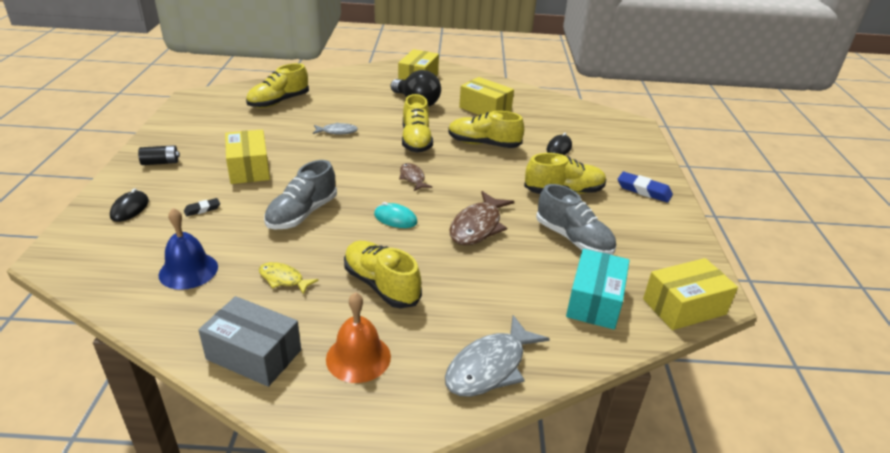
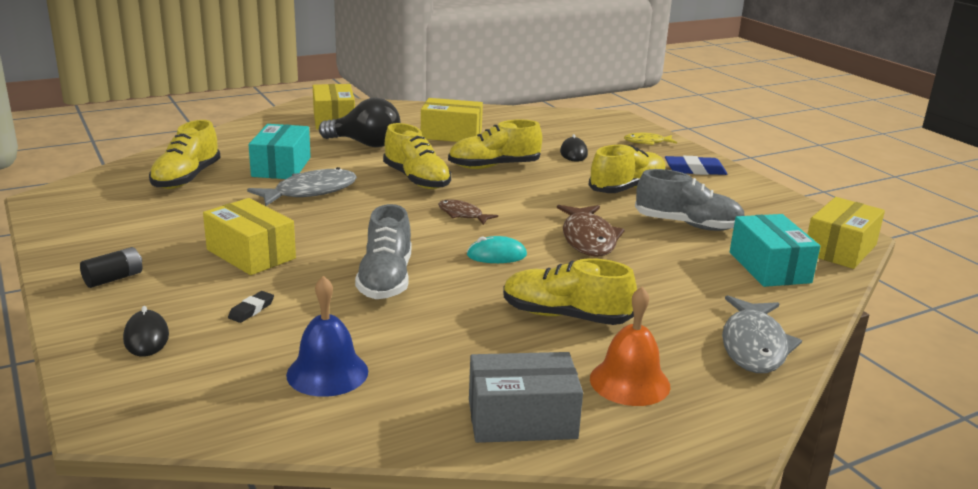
camera: 30 degrees left, 10 degrees down
(283, 279) = (454, 344): yellow fish -> yellow fish (647, 142)
(337, 131) = (310, 192): grey fish -> grey fish, size x1.76
(342, 108) = (281, 167): none -> turquoise box

